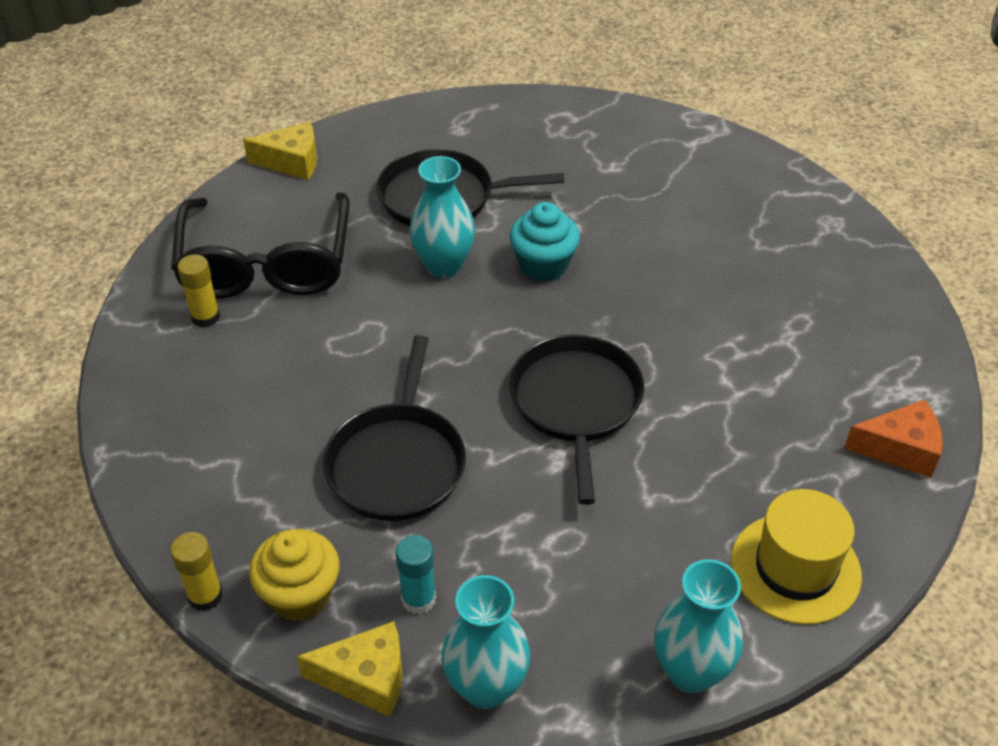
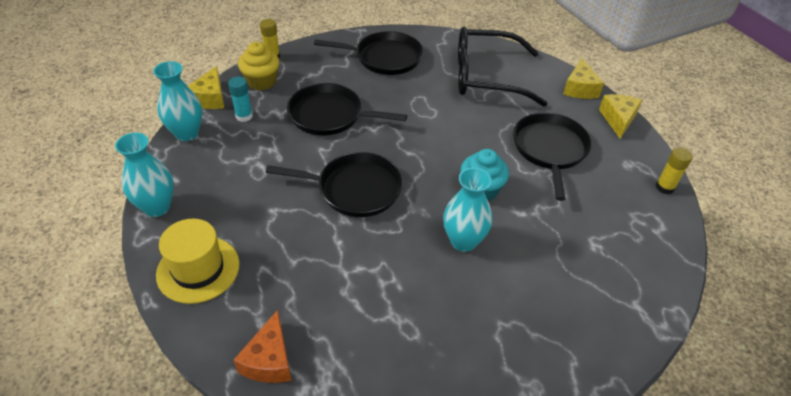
camera: 95 degrees right, 0 degrees up
(205, 317) = (445, 57): yellow glue stick -> yellow glue stick (665, 187)
(208, 404) = (384, 58): none -> black pan
(365, 130) = (618, 119): none -> yellow cheese
(444, 265) = (482, 144): turquoise vase -> turquoise vase (463, 241)

